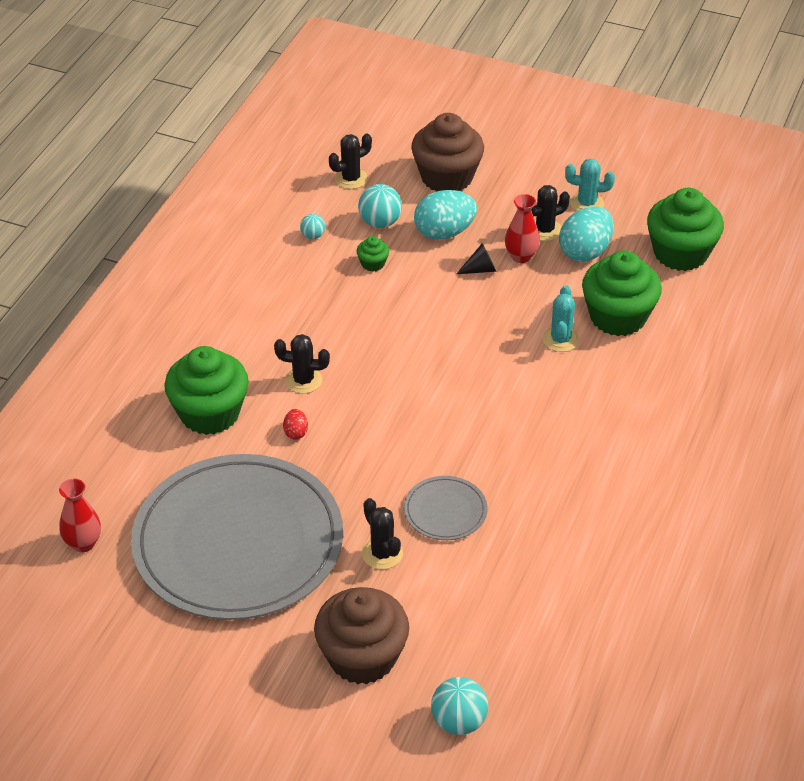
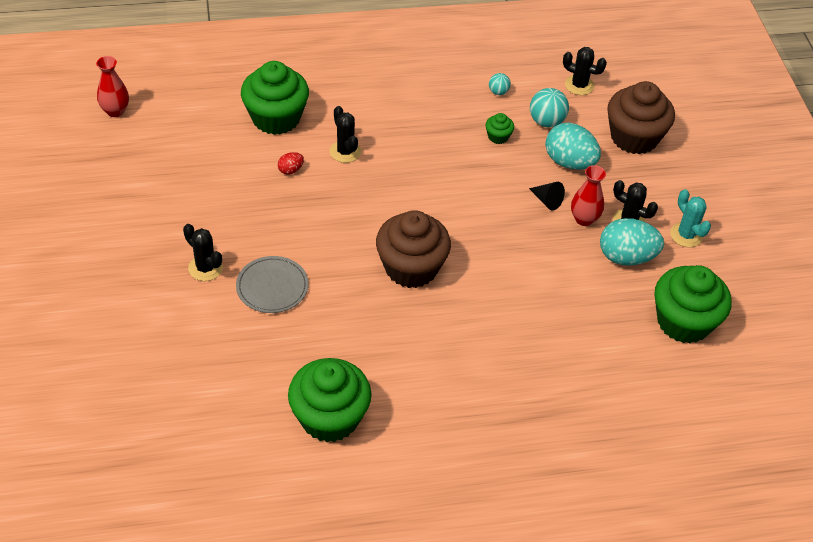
camera: 55 degrees right, 5 degrees up
(238, 542) = (166, 186): grey plate -> none
(362, 657) = (101, 298): brown cupcake -> brown cupcake (411, 268)
(382, 554) = (205, 268): black cactus -> black cactus turned 75 degrees counterclockwise
(459, 722) = (71, 380): turquoise ball -> none
(560, 339) = (510, 282): turquoise cactus -> none
(618, 317) = (567, 309): green cupcake -> green cupcake (329, 417)

